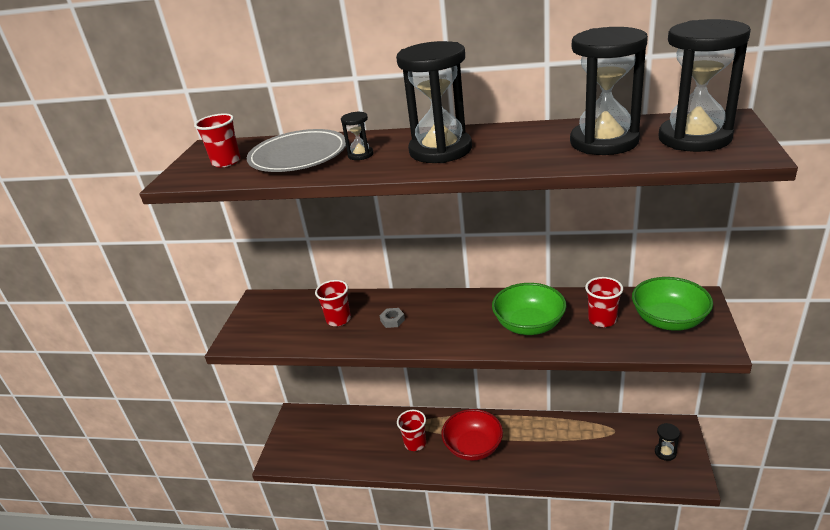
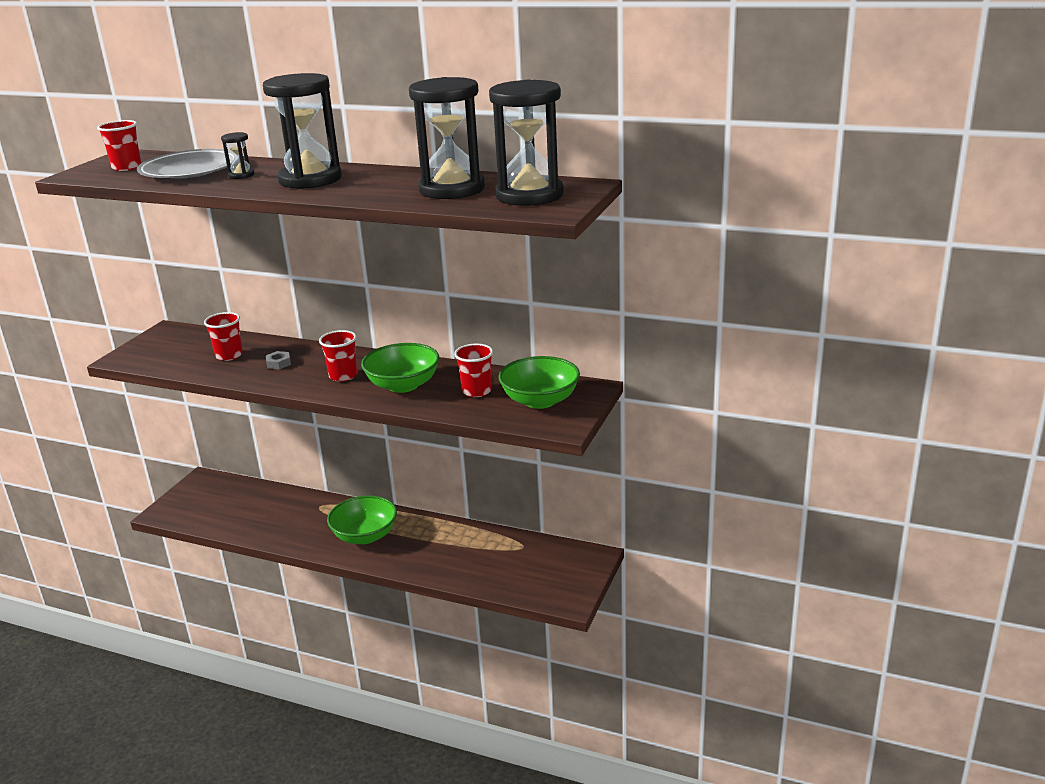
camera: 10 degrees right, 5 degrees down
(415, 443) = (308, 522): red cup -> red cup (343, 376)
(473, 447) = (365, 536): red bowl -> green bowl
(665, 452) = (561, 574): black hourglass -> none

